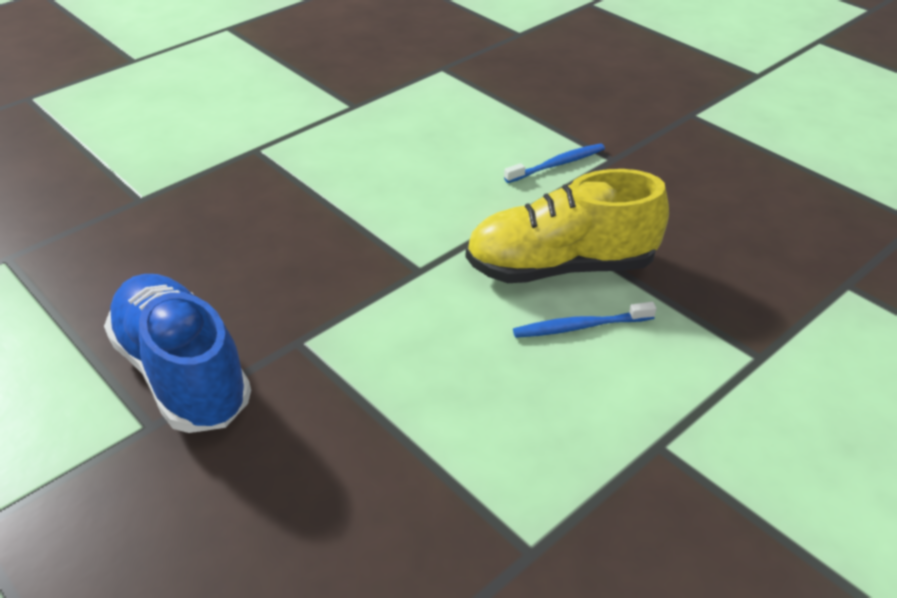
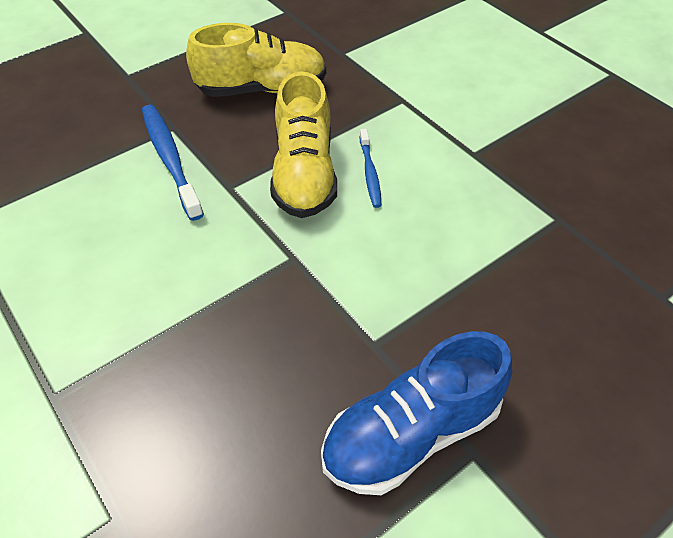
camera: 85 degrees left, 10 degrees up
(557, 164) = (170, 159): blue toothbrush -> blue toothbrush, size x1.72
(716, 216) = (262, 89): none -> yellow shoe

